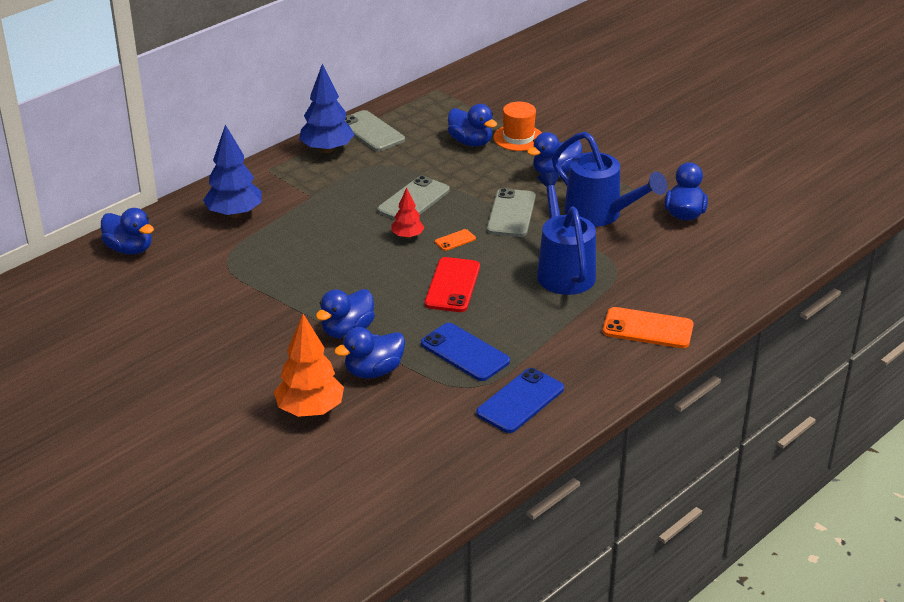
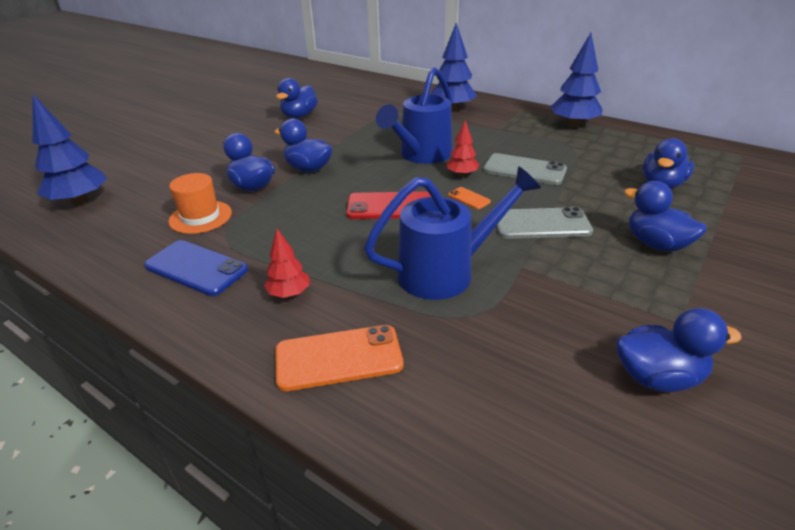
camera: 80 degrees right, 0 degrees up
(130, 249) = (391, 89): blue duck -> blue duck (299, 116)
(310, 410) = (203, 169): orange tree -> none
(354, 503) = (80, 201): none -> blue tree
(371, 131) = (623, 137): grey phone -> none
(465, 352) = (280, 226): blue phone -> none
(518, 138) = (705, 211): orange hat -> orange hat (200, 217)
(571, 348) = (289, 294): none -> red tree
(599, 214) = (589, 288): blue watering can -> blue watering can (422, 155)
(648, 328) = (338, 358): orange phone -> orange phone turned 75 degrees clockwise

